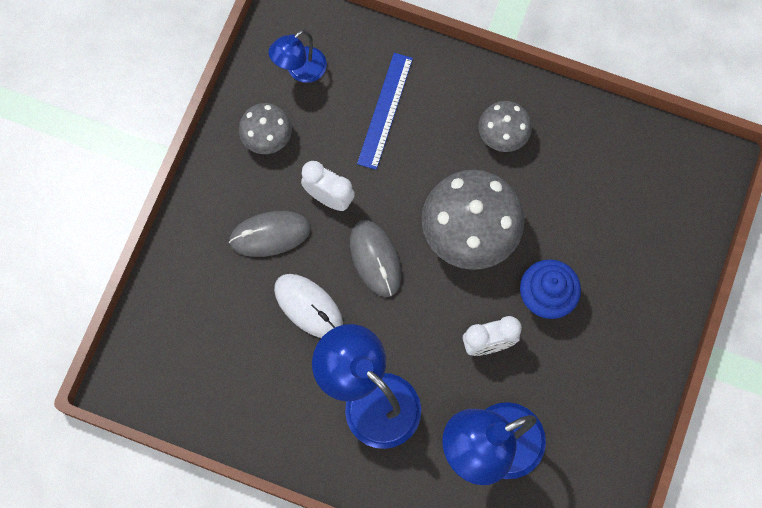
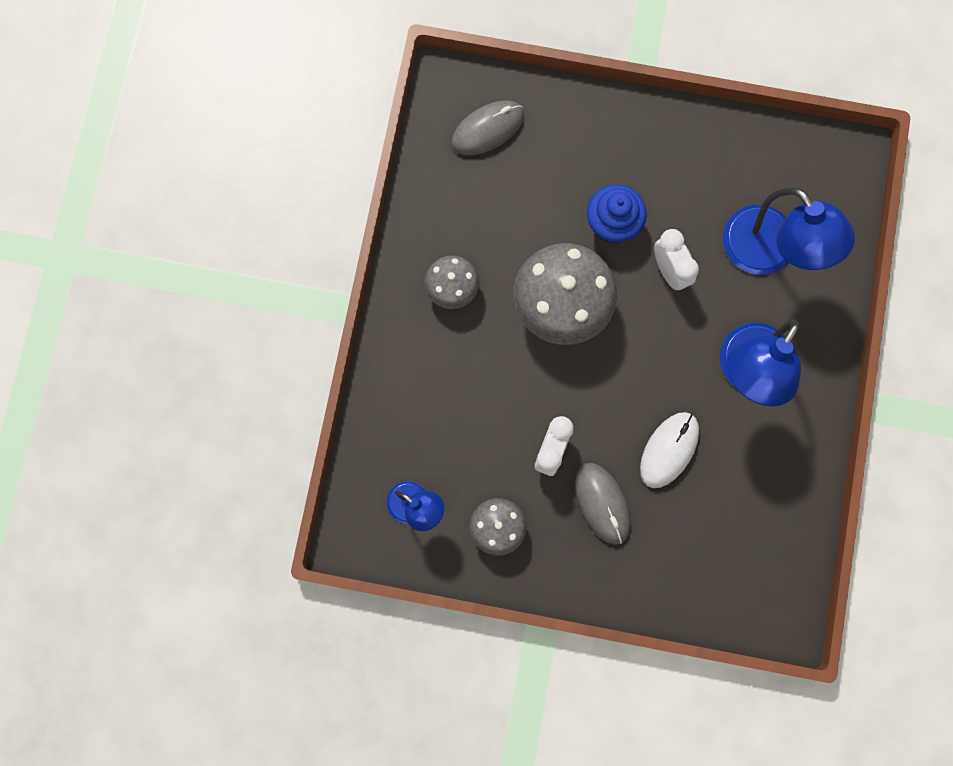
camera: 100 degrees left, 5 degrees up
(375, 259) = (606, 393): grey mouse -> grey mouse (487, 129)
(385, 110) = (446, 410): blue ruler -> none

